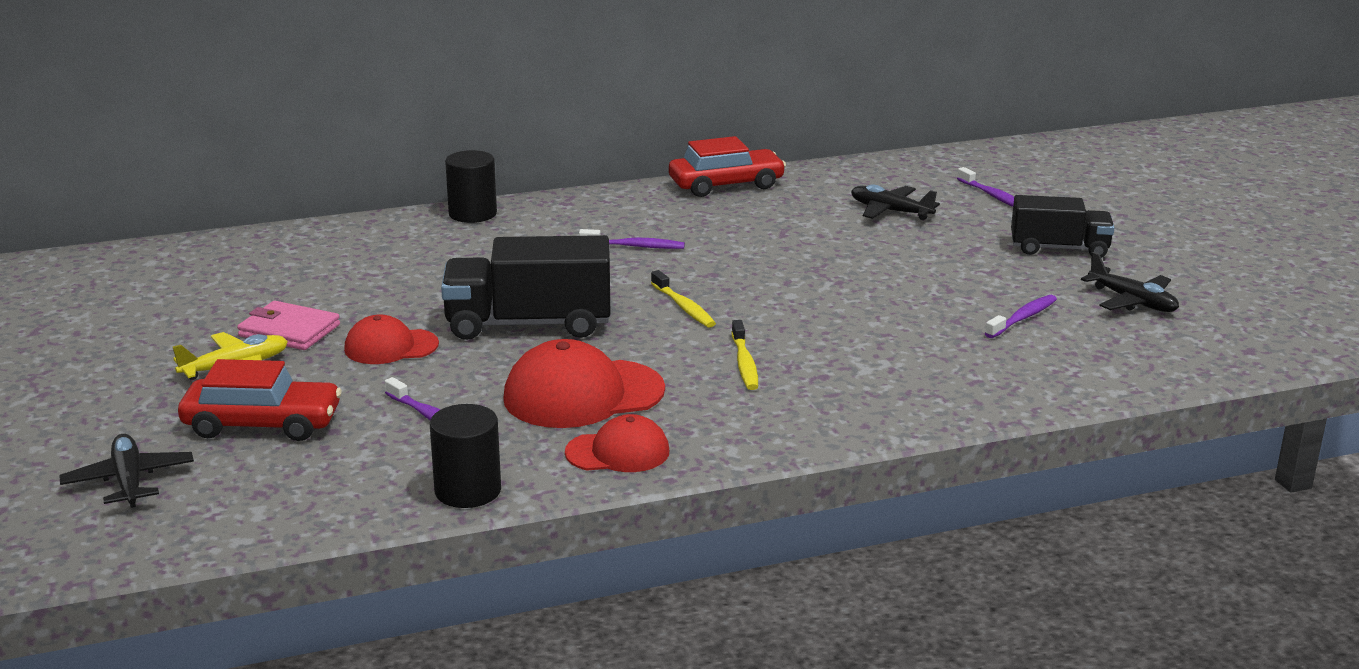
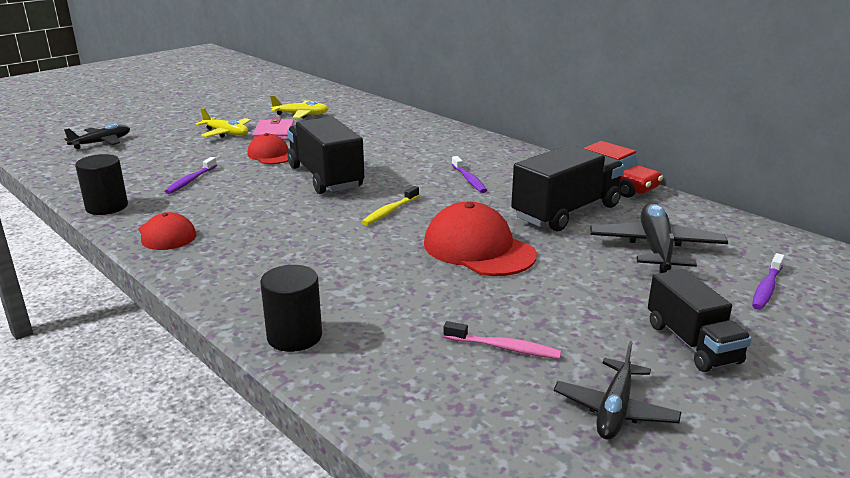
camera: 65 degrees right, 0 degrees up
(225, 298) = (301, 115): none -> yellow plane
(262, 424) = (167, 151): red car -> none
(472, 214) = (463, 134): black cylinder -> black cylinder (294, 336)
(583, 394) = (240, 209): red cap -> red cap (478, 249)
(744, 363) = (317, 246): yellow toothbrush -> none
(775, 224) = (566, 212): none -> black truck
(890, 211) = (655, 248): black plane -> black plane, size x1.52
(1023, 318) = (504, 348): purple toothbrush -> pink toothbrush

